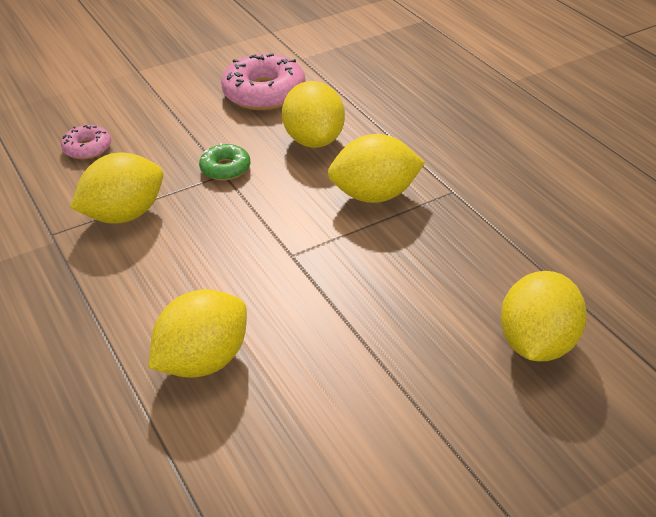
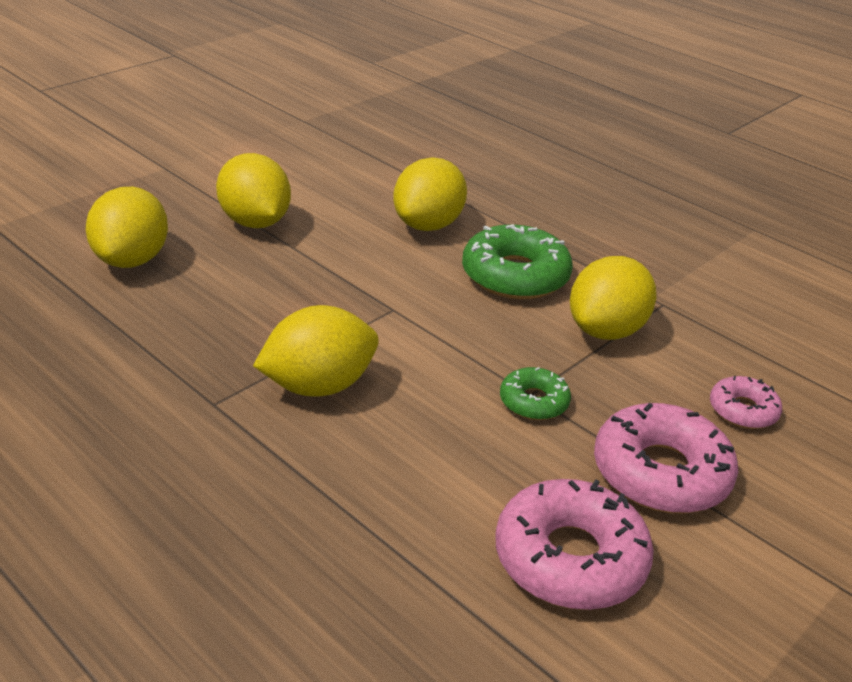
camera: 160 degrees right, 5 degrees down
(158, 279) = (515, 276): none -> green donut
(179, 122) = (661, 473): none -> pink donut
(314, 140) = (434, 464): yellow lemon -> yellow lemon (255, 222)

